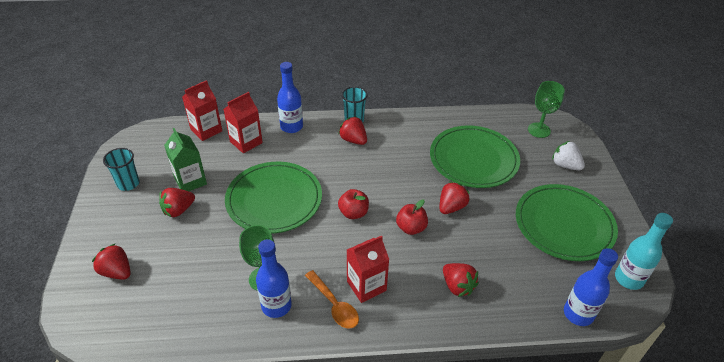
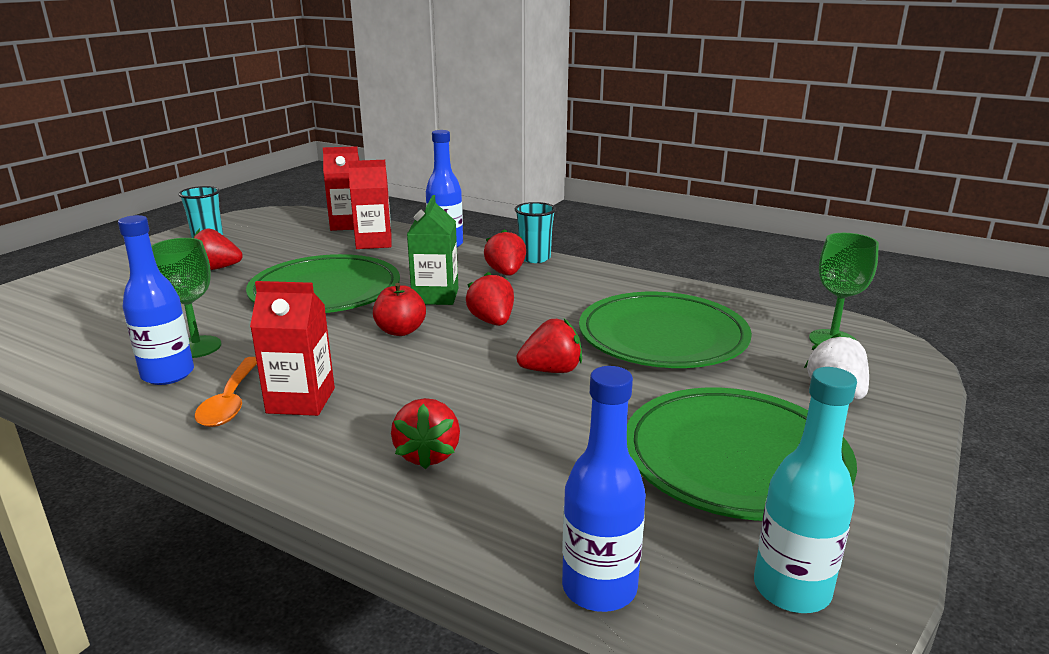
camera: 35 degrees right, 20 degrees down
(117, 272) = (81, 291): red strawberry -> red strawberry (492, 321)
(190, 181) = (266, 253): green carton -> green carton (435, 296)
(411, 228) = (456, 370): red apple -> none

